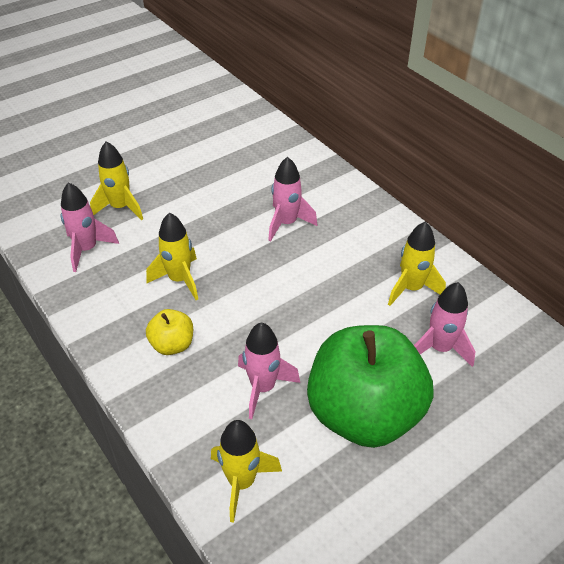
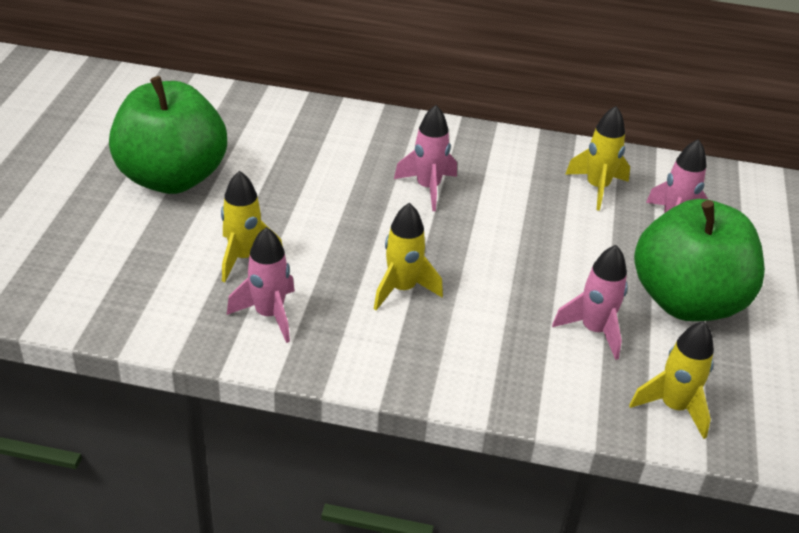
camera: 45 degrees left, 5 degrees down
(148, 140) = (172, 177): none -> green apple
(172, 345) = (476, 345): yellow apple -> none

